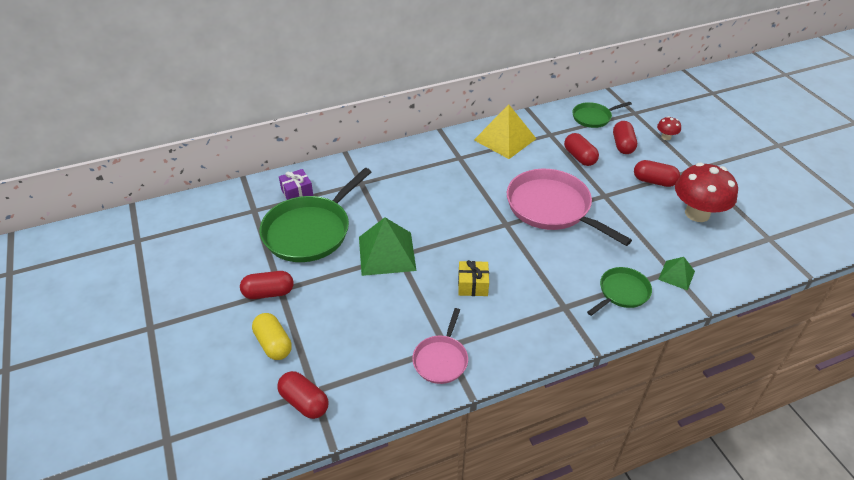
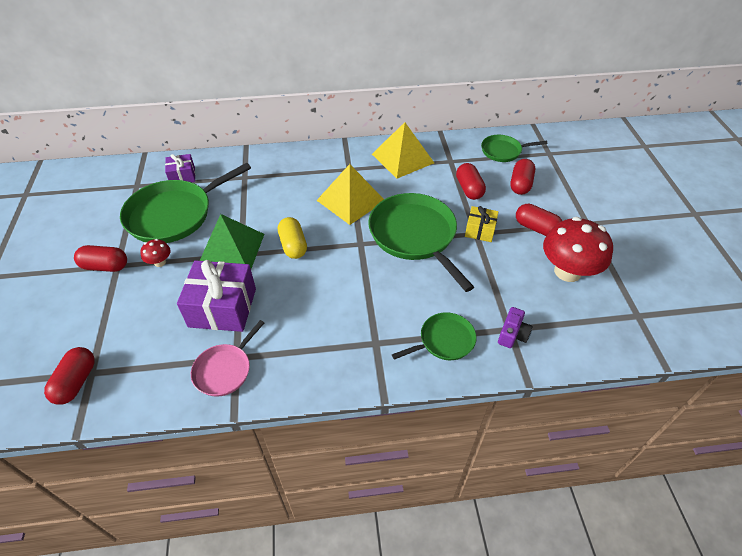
camera: 15 degrees right, 5 degrees up
(273, 344) = (82, 317): yellow capsule -> yellow capsule (293, 245)
(304, 402) = (76, 382): red capsule -> red capsule turned 45 degrees clockwise
(408, 306) = (222, 307): none -> purple gift
(473, 285) = (295, 299): yellow gift -> yellow gift (480, 230)
(476, 186) = (350, 200): none -> yellow pyramid
(551, 207) = (414, 235): pink pan -> green pan
(666, 137) = (571, 184): red mushroom -> red mushroom (160, 262)
(676, 275) = (512, 334): green pyramid -> purple camera

